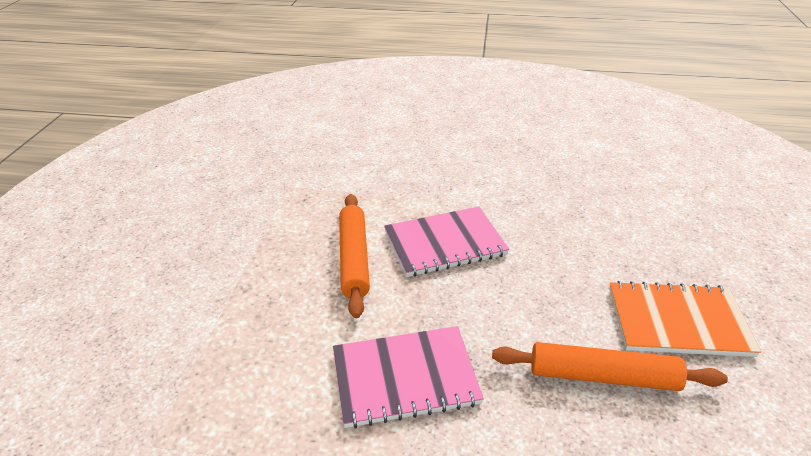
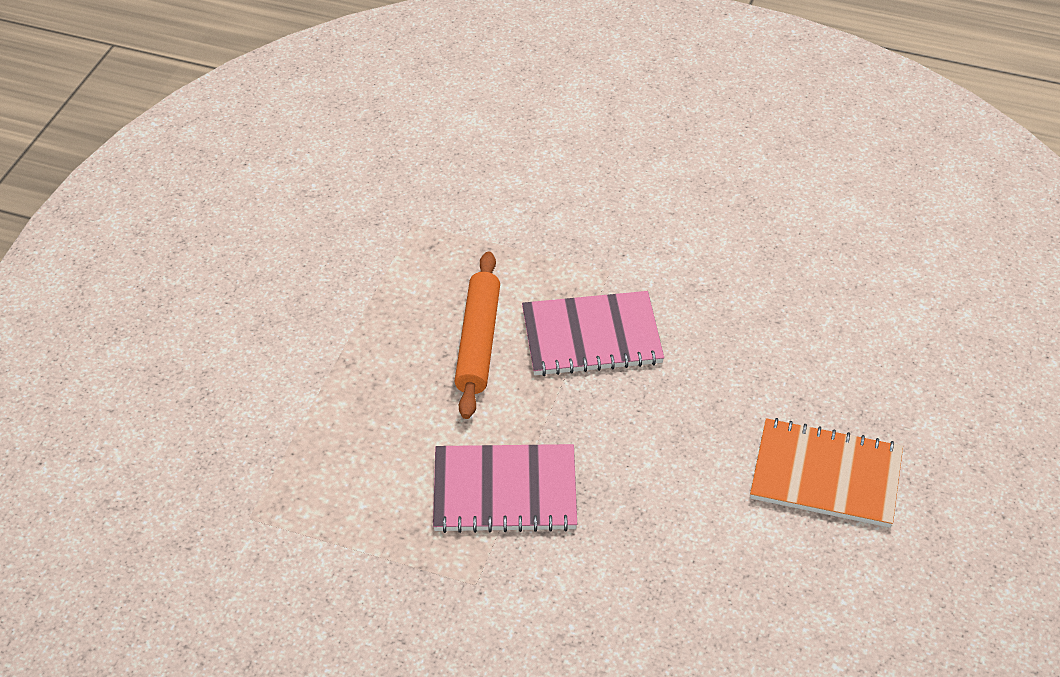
camera: 10 degrees right, 10 degrees up
(602, 376) = (713, 522): orange rolling pin -> none

